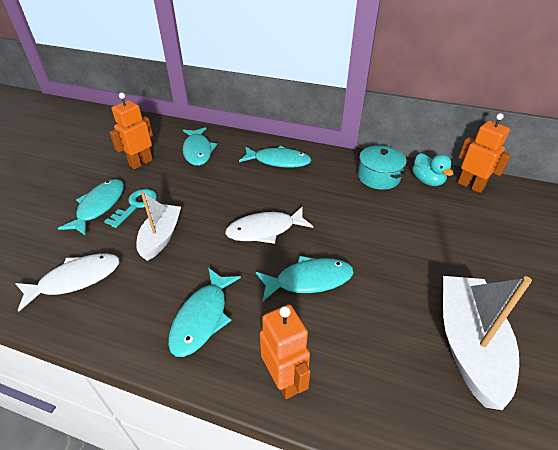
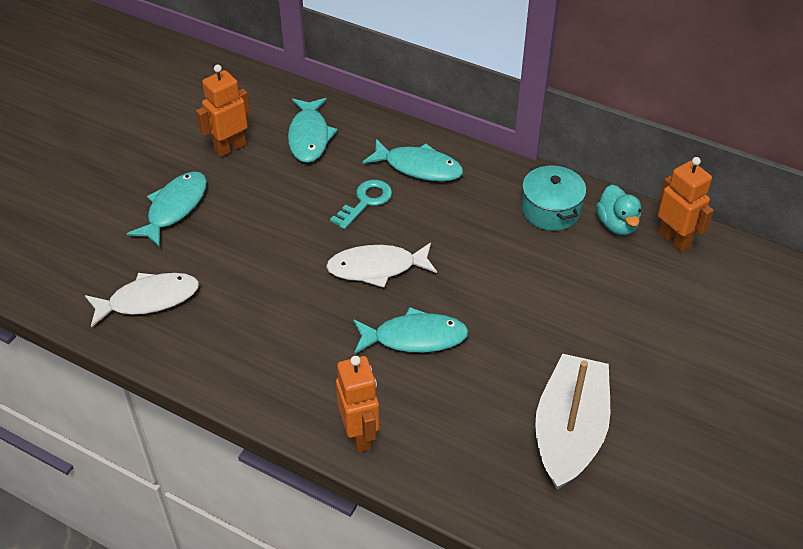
camera: 10 degrees right, 5 degrees up
(136, 205) = (220, 212): turquoise key -> turquoise key (365, 202)
(161, 237) = (248, 260): white boat -> none
(202, 318) = (285, 362): turquoise fish -> none

